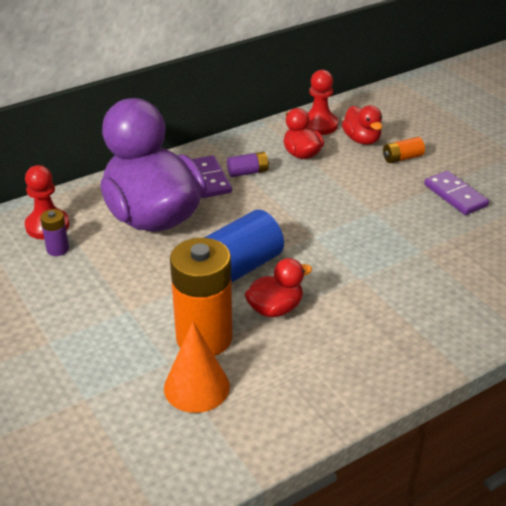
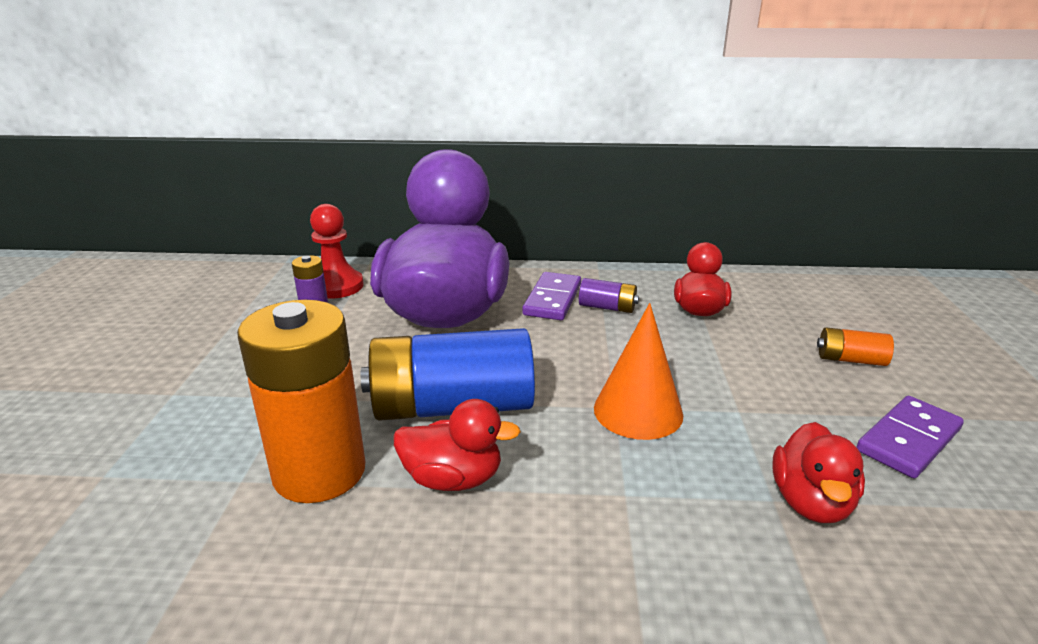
camera: 35 degrees right, 10 degrees down
(196, 387) = (223, 534): orange cone -> orange cone (638, 411)
(319, 125) = (755, 288): red pawn -> none
(362, 140) = (803, 320): red duck -> red duck (811, 502)
(455, 195) = (908, 440): purple domino -> purple domino turned 45 degrees clockwise

